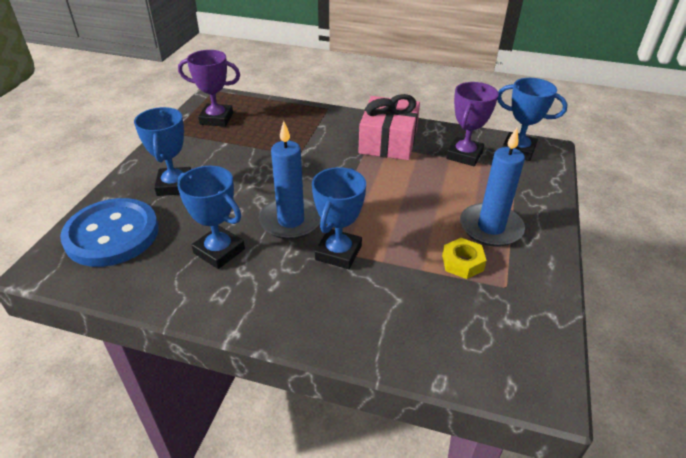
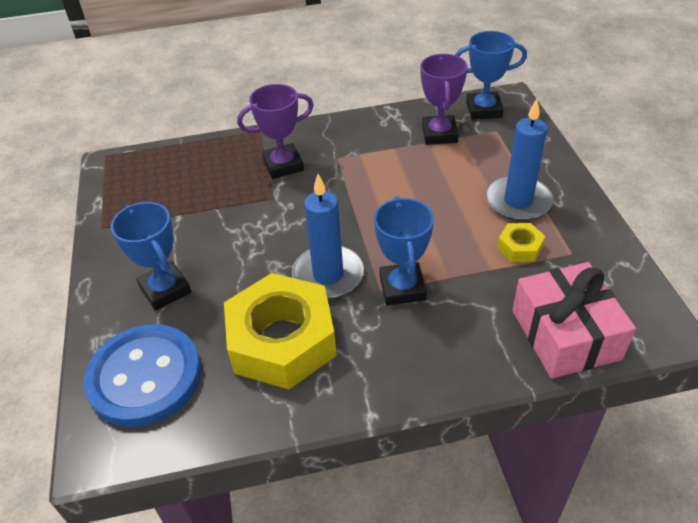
camera: 25 degrees left, 5 degrees up
(216, 119) = (141, 190): purple trophy -> purple trophy (283, 165)
(219, 251) = (282, 340): blue trophy -> yellow nut
(388, 141) = (354, 146): pink gift -> pink gift (565, 334)

